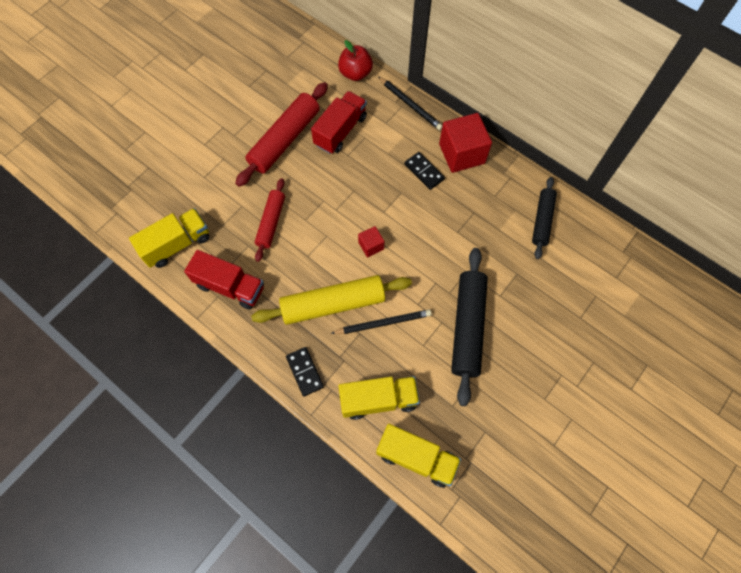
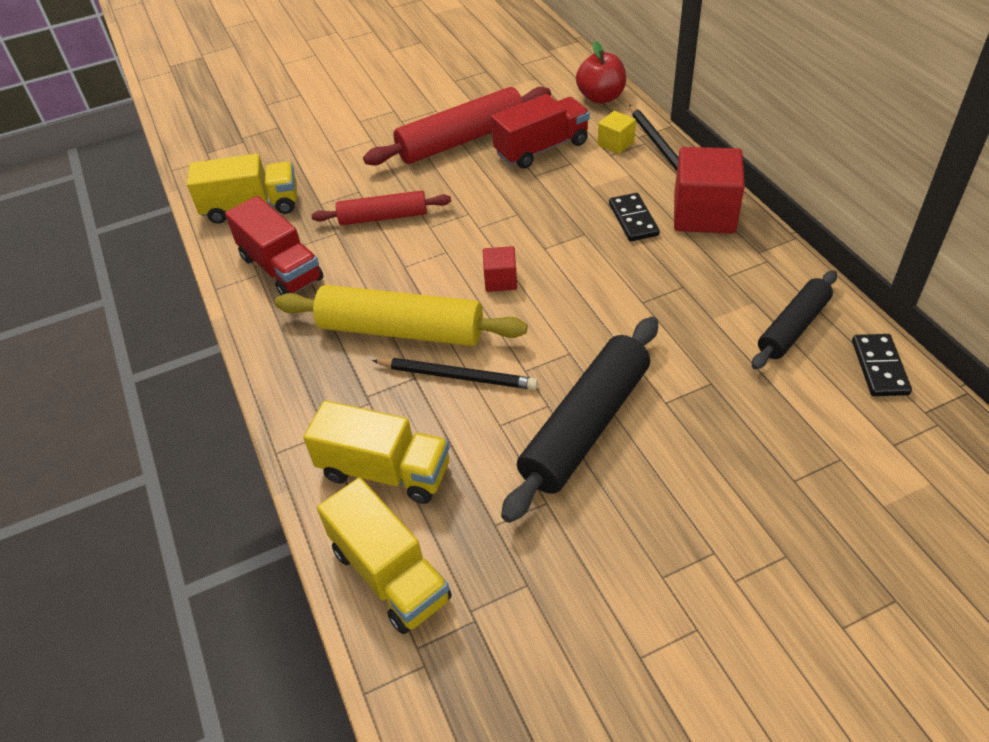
camera: 30 degrees right, 20 degrees down
(271, 222) = (383, 217): red rolling pin -> red rolling pin turned 45 degrees clockwise
(305, 372) = (305, 396): black domino -> black domino (879, 367)
(384, 112) = (615, 144): none -> yellow cube

